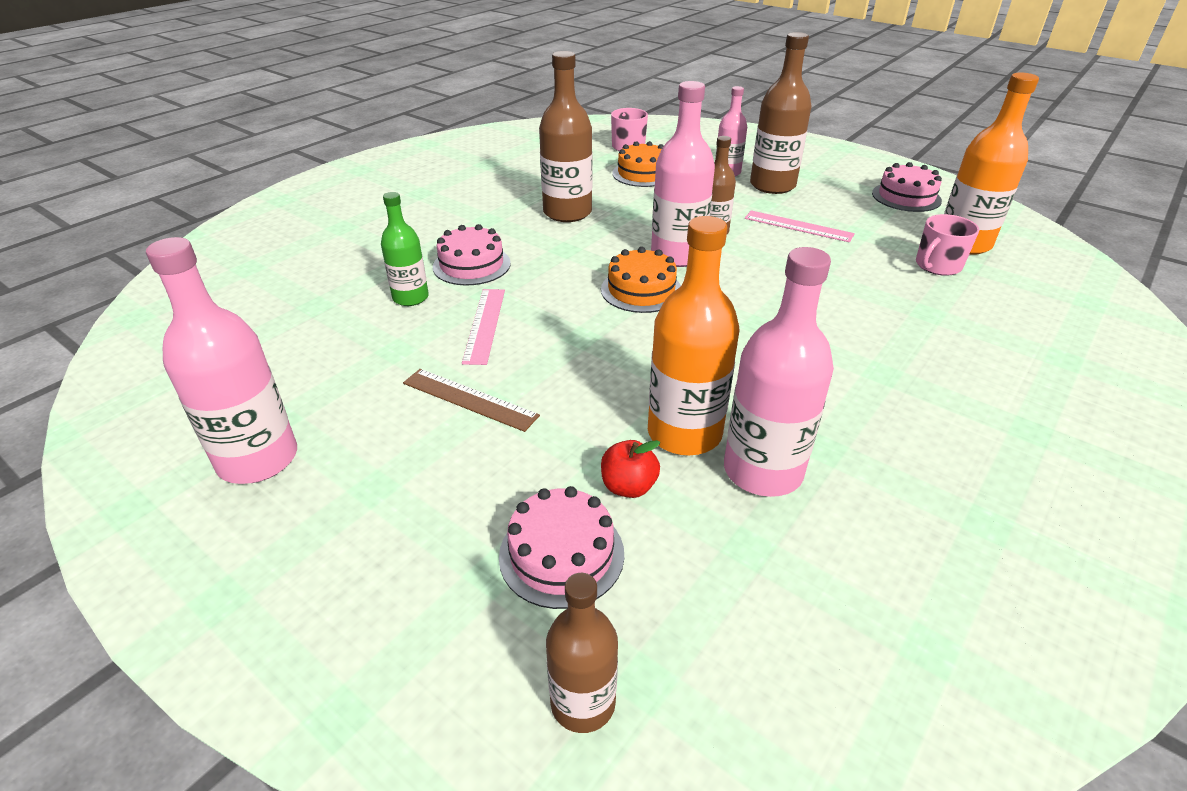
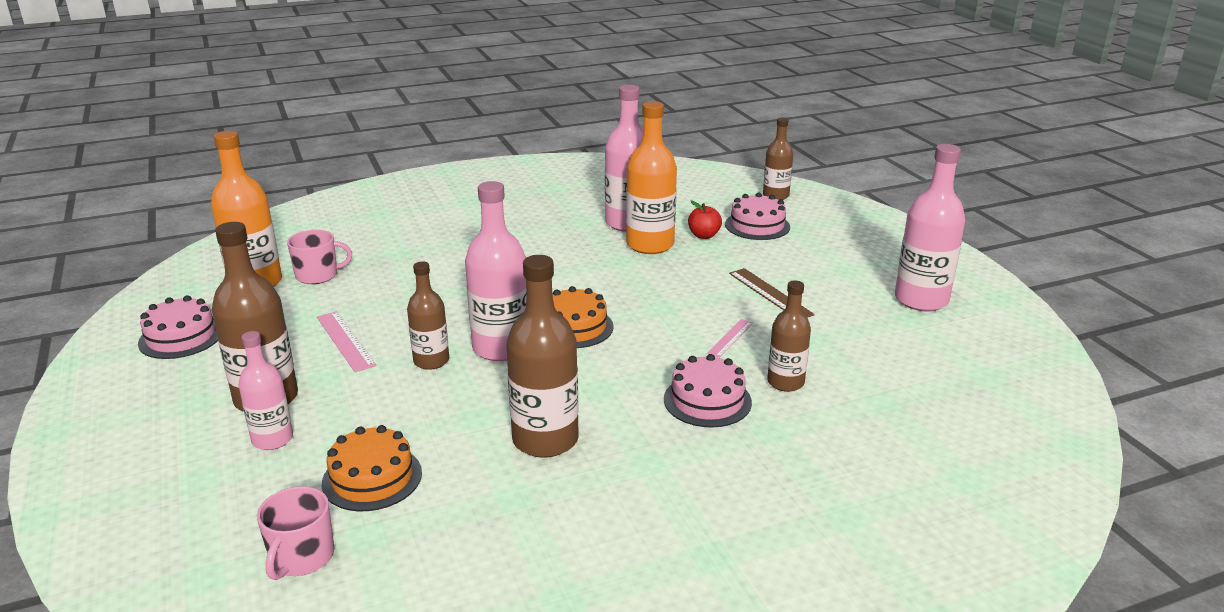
camera: 150 degrees left, 10 degrees down
(410, 298) = (785, 382): green bottle -> brown bottle
(485, 325) = (730, 338): pink ruler -> pink ruler, size x0.64

